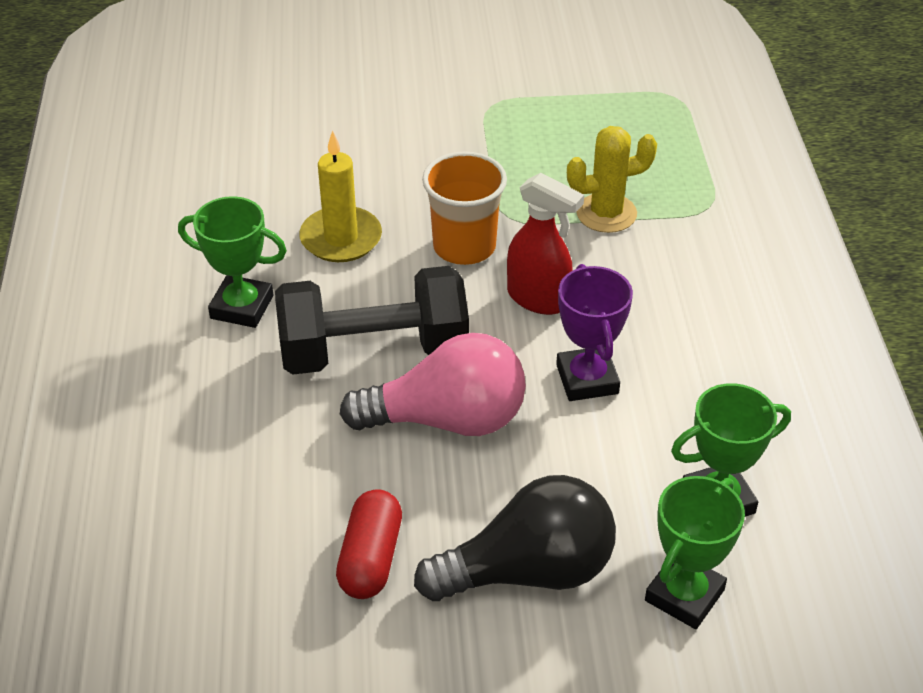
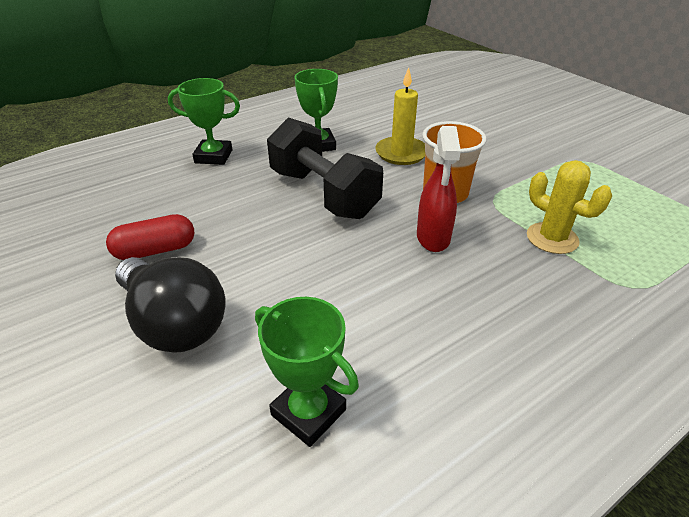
camera: 60 degrees right, 5 degrees down
(447, 419) = (290, 239): pink light bulb -> none
(587, 379) = (379, 287): purple trophy -> none
(684, 595) = (188, 427): green trophy -> green trophy (213, 156)

